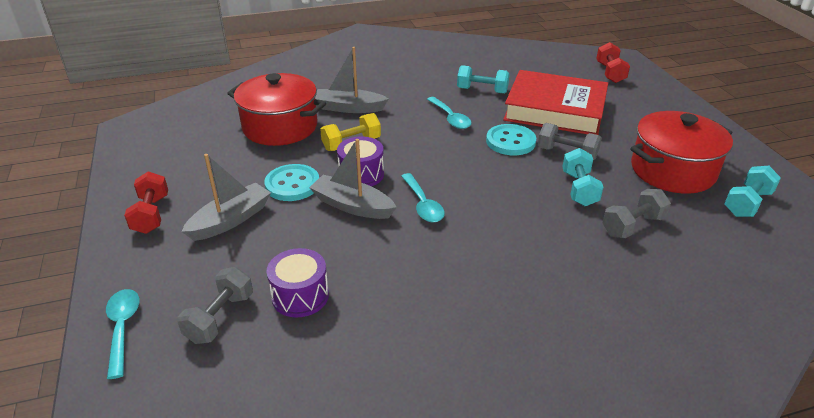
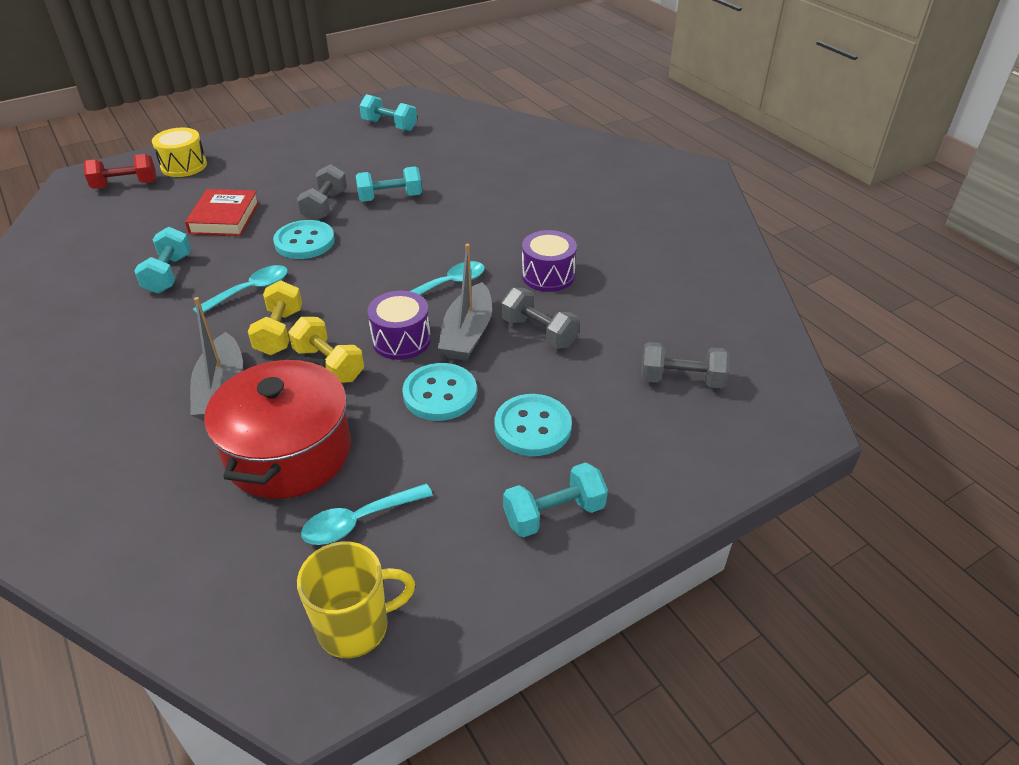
camera: 105 degrees left, 5 degrees up
(122, 328) = (739, 447): turquoise spoon -> turquoise spoon (359, 521)
(146, 140) = (356, 627): none -> yellow mug
(151, 214) = (554, 514): red dumbbell -> turquoise dumbbell
(230, 220) = (532, 427): grey boat -> turquoise button
(300, 296) = (623, 335): purple drum -> purple drum (548, 275)
(396, 127) = (279, 332): none -> yellow dumbbell
(555, 110) = (224, 218): red book -> red book, size x0.56
(632, 226) = (439, 172): grey dumbbell -> grey dumbbell (539, 332)
(642, 93) = (184, 166): none -> yellow drum
(672, 170) = (345, 153): red pot -> none

